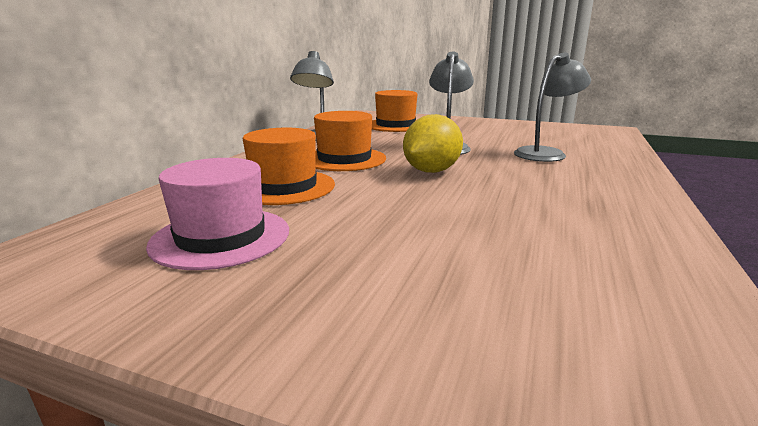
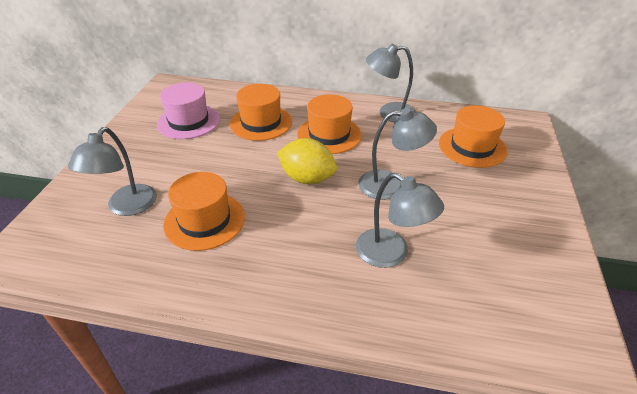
camera: 80 degrees right, 20 degrees up
(503, 288) = (126, 207): none -> grey lamp
(523, 222) = (204, 220): none -> orange hat

